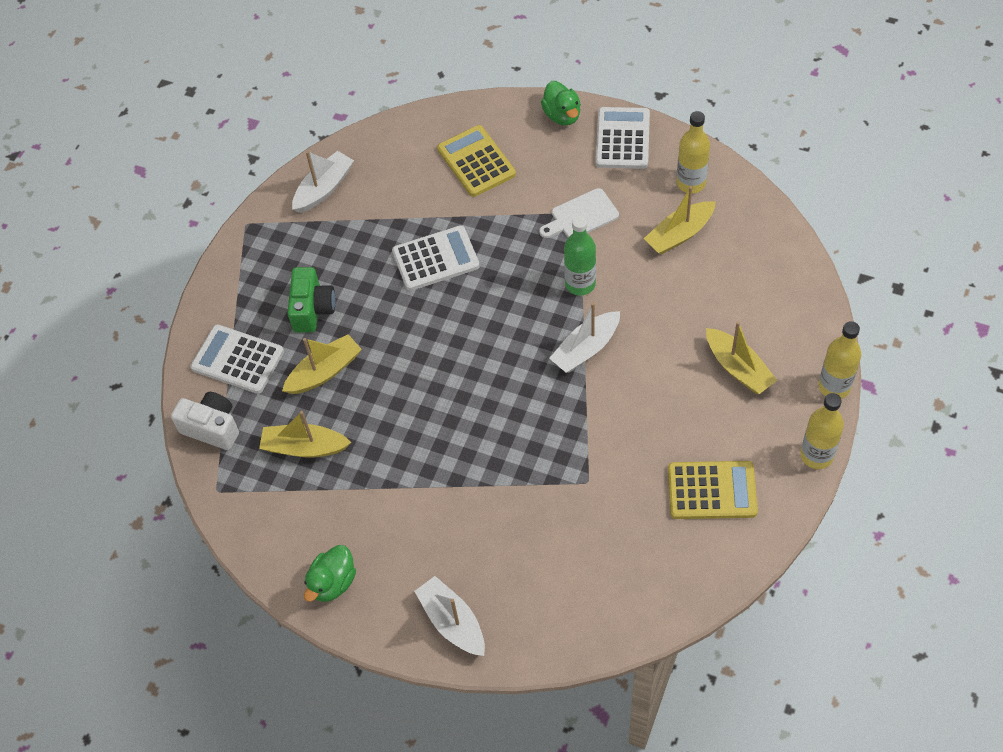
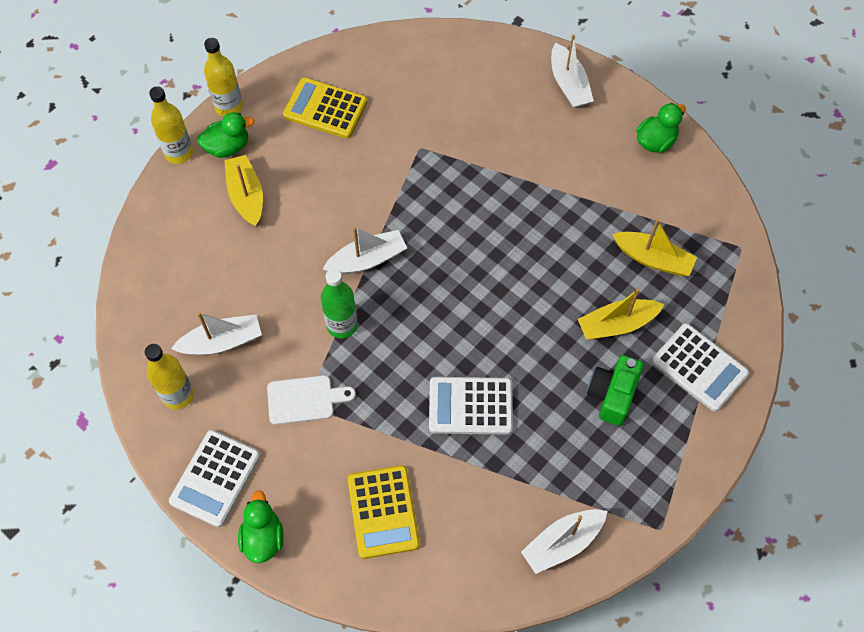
camera: 165 degrees left, 5 degrees up
(212, 428) = (736, 307): white camera -> none
(679, 234) = (222, 342): yellow boat -> white boat
(789, 411) = (227, 147): none -> green duck

